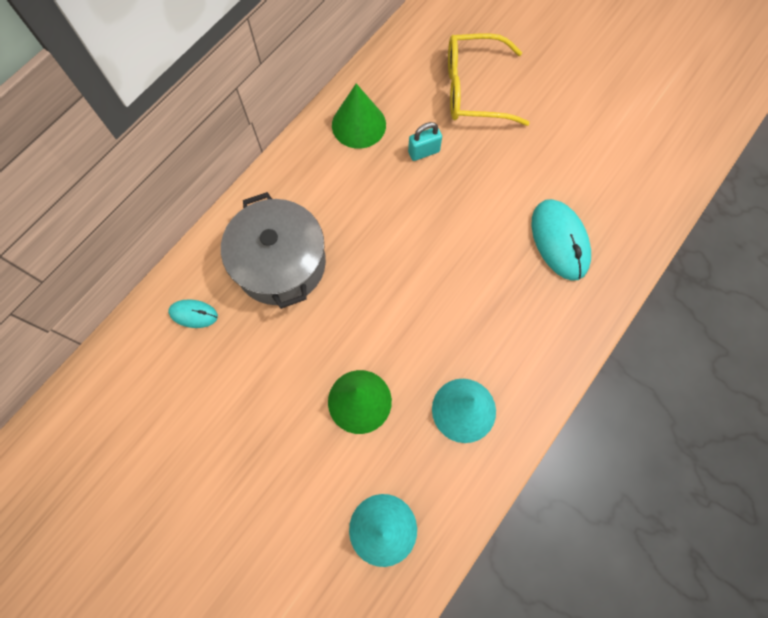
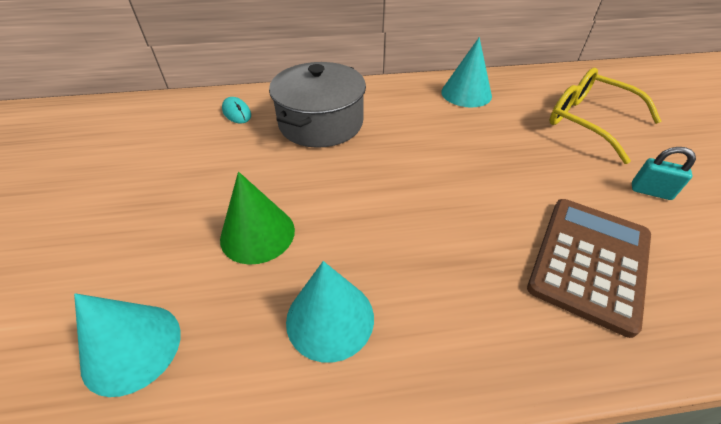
camera: 45 degrees right, 25 degrees down
(358, 125) = (466, 93): green cone -> turquoise cone
(423, 152) = (503, 130): turquoise padlock -> turquoise padlock (650, 191)
(559, 241) = (589, 261): turquoise mouse -> brown calculator

